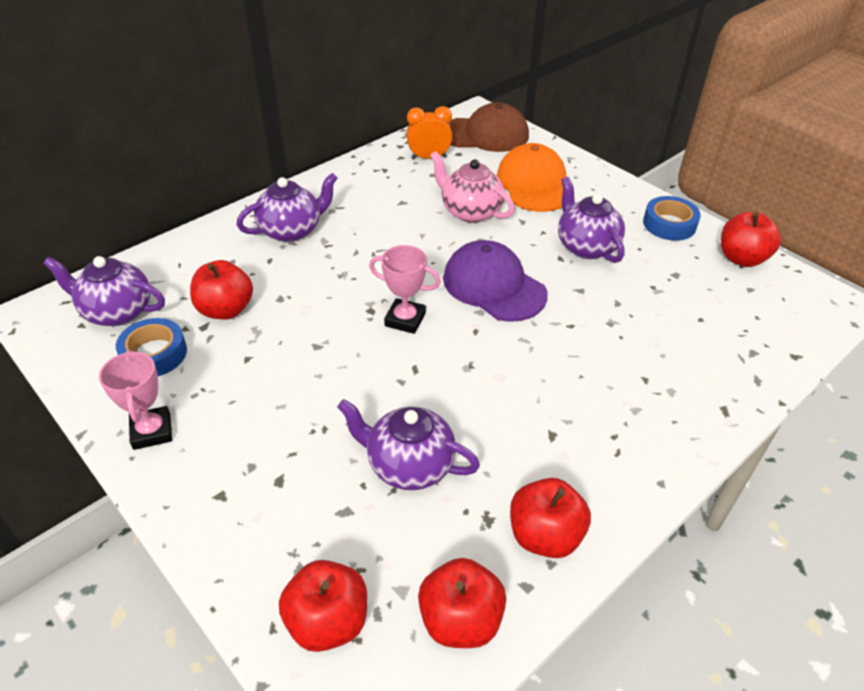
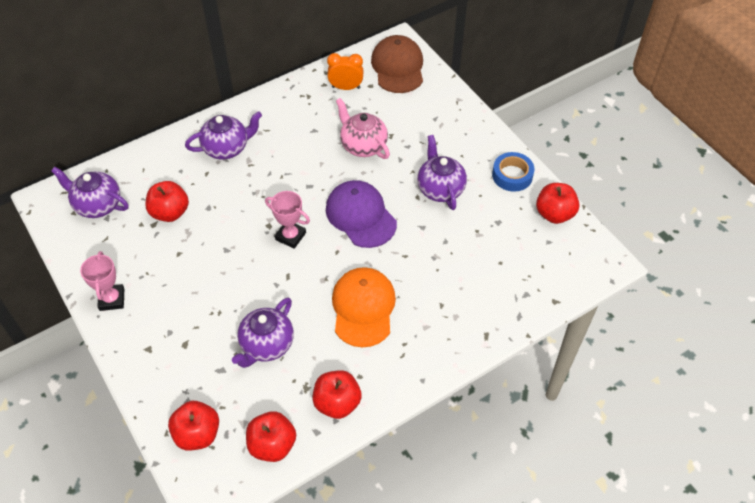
camera: 10 degrees right, 10 degrees up
(154, 354) = (119, 242): blue tape -> none
(408, 465) = (266, 345): purple teapot -> purple teapot turned 90 degrees counterclockwise
(485, 134) = (398, 67): brown cap -> brown cap turned 105 degrees counterclockwise
(534, 184) = (420, 123): orange cap -> orange cap (363, 308)

